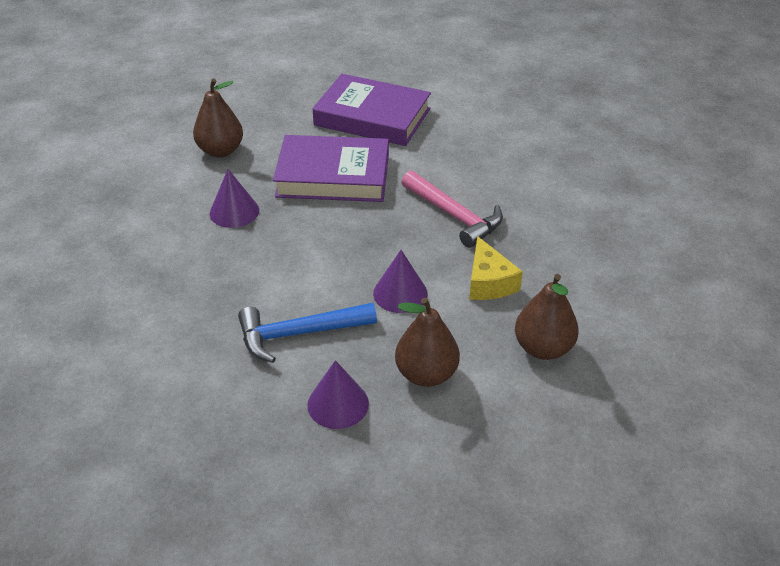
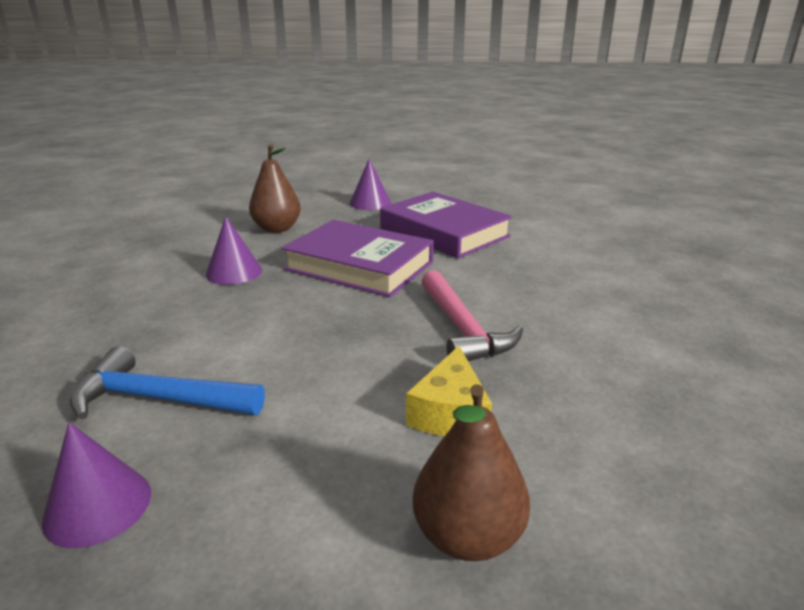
camera: 25 degrees right, 15 degrees down
(400, 293) = (322, 391): purple cone -> purple cone (370, 203)
(426, 374) = (255, 509): brown pear -> none

